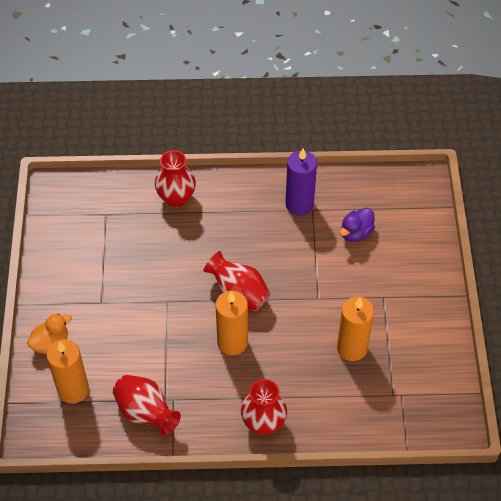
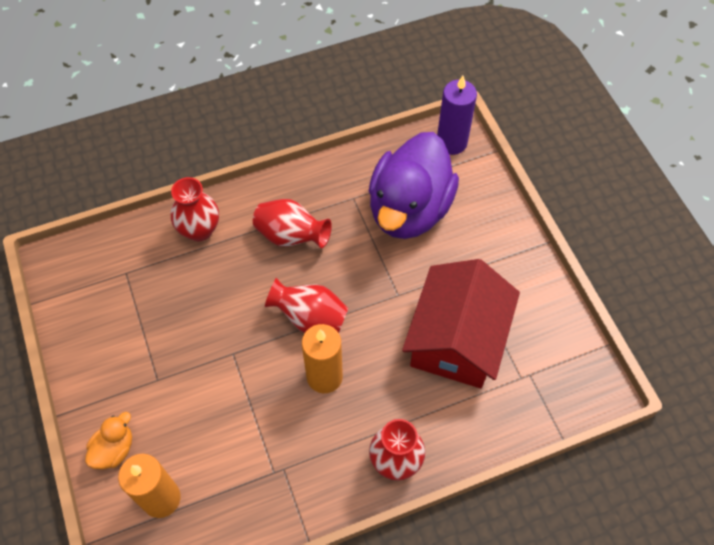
camera: 20 degrees left, 5 degrees up
(146, 413) = (257, 496): red vase -> red vase (291, 236)
(299, 204) = (337, 196): purple candle -> purple candle (451, 142)
(352, 348) = (456, 339): orange candle -> red house
(356, 233) = (409, 209): purple duck -> purple duck, size x2.42

